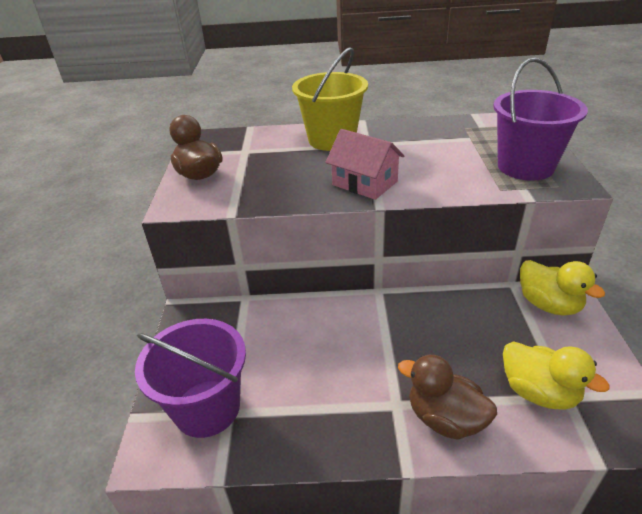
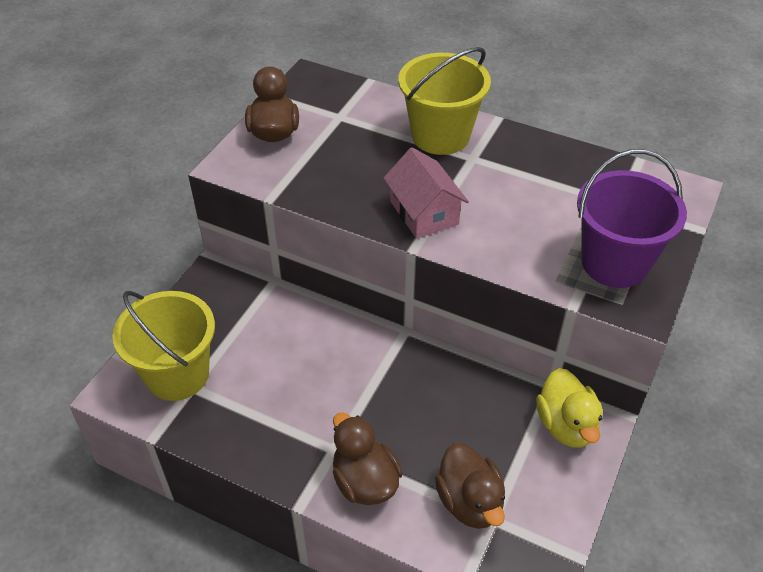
camera: 25 degrees right, 10 degrees up
(207, 408) = (177, 374): purple bucket -> yellow bucket
(538, 392) = (470, 502): yellow duck -> brown duck

